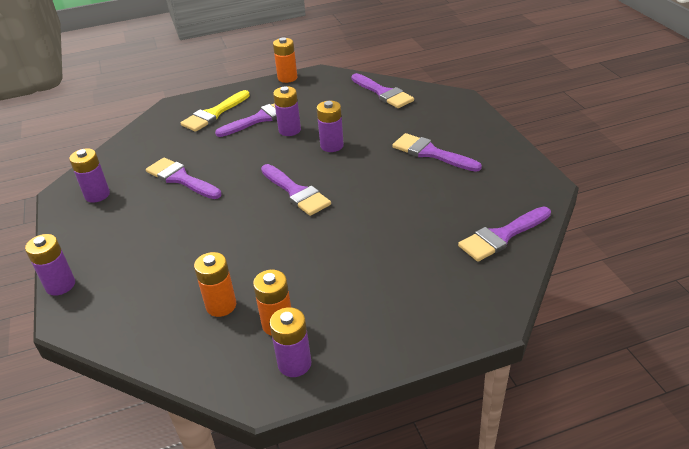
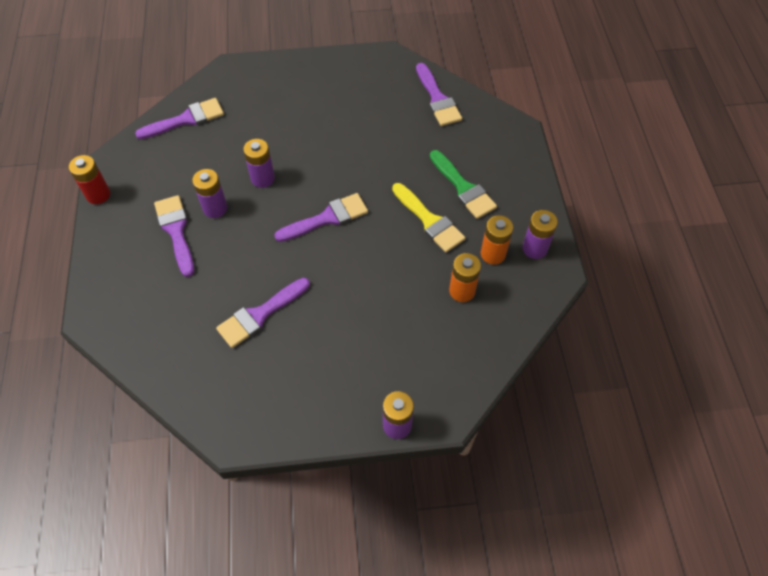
camera: 80 degrees left, 20 degrees up
(97, 195) = (254, 399): purple battery -> none
(214, 114) = (139, 275): yellow brush -> yellow brush (429, 220)
(287, 78) = (98, 195): orange battery -> red battery
(370, 282) = (463, 188): none -> green brush
(431, 153) = (311, 110): purple brush -> none

